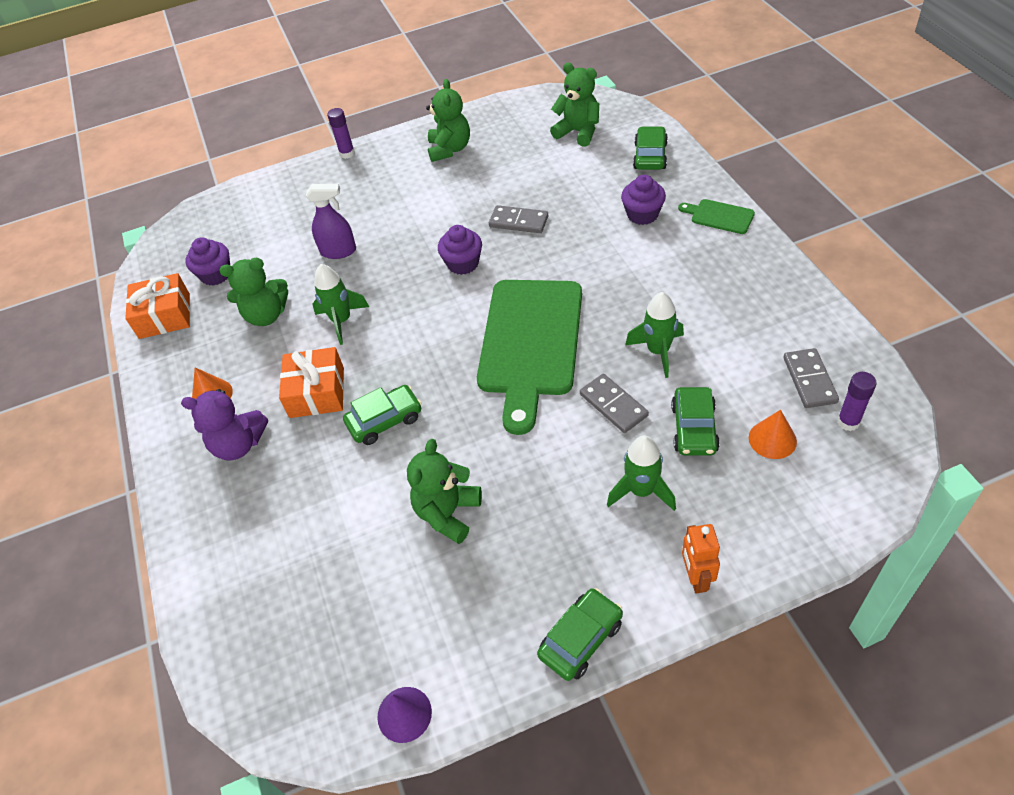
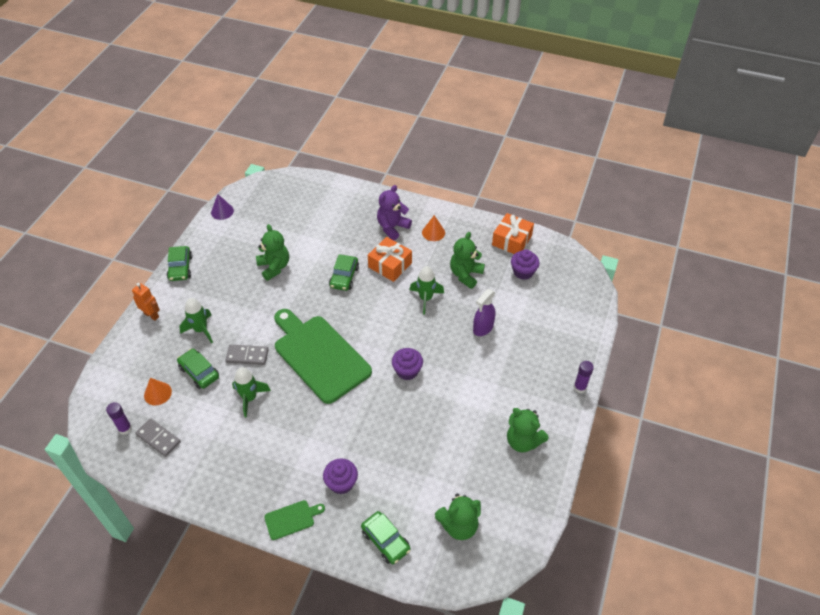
camera: 125 degrees right, 0 degrees up
(518, 222) = (410, 420): grey domino -> none

